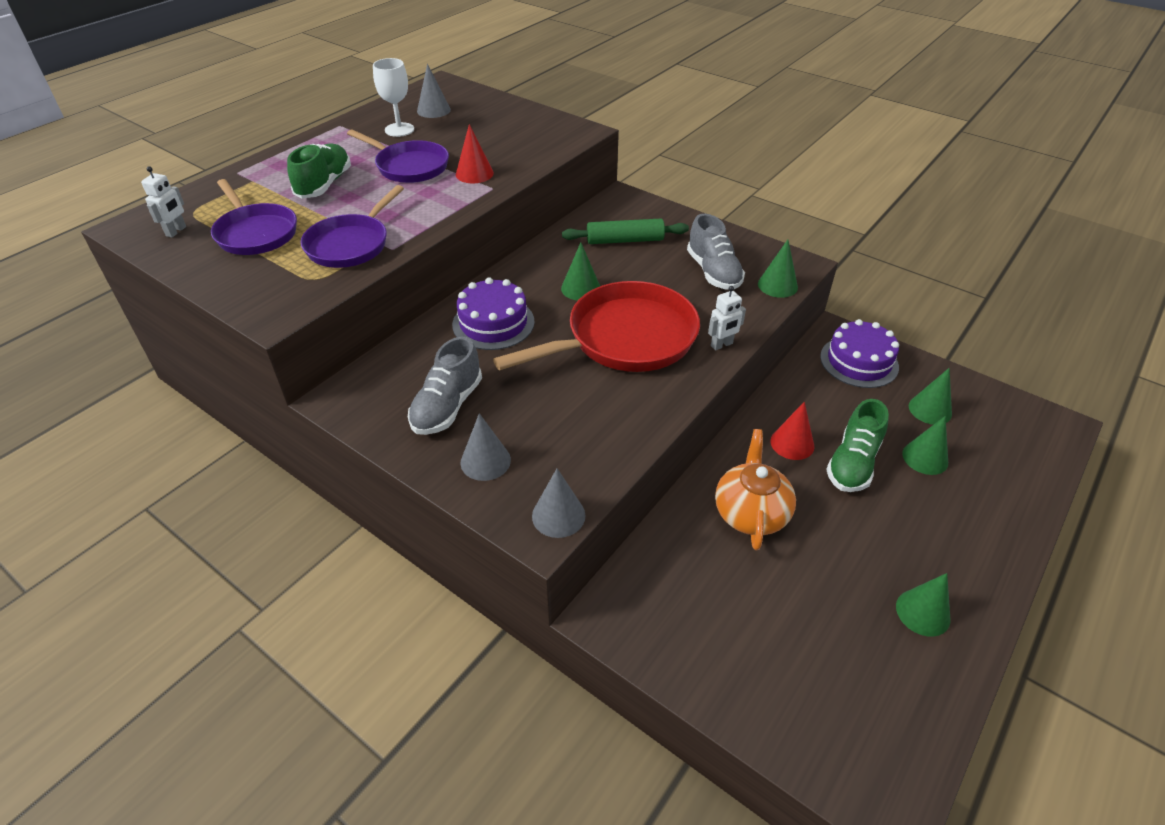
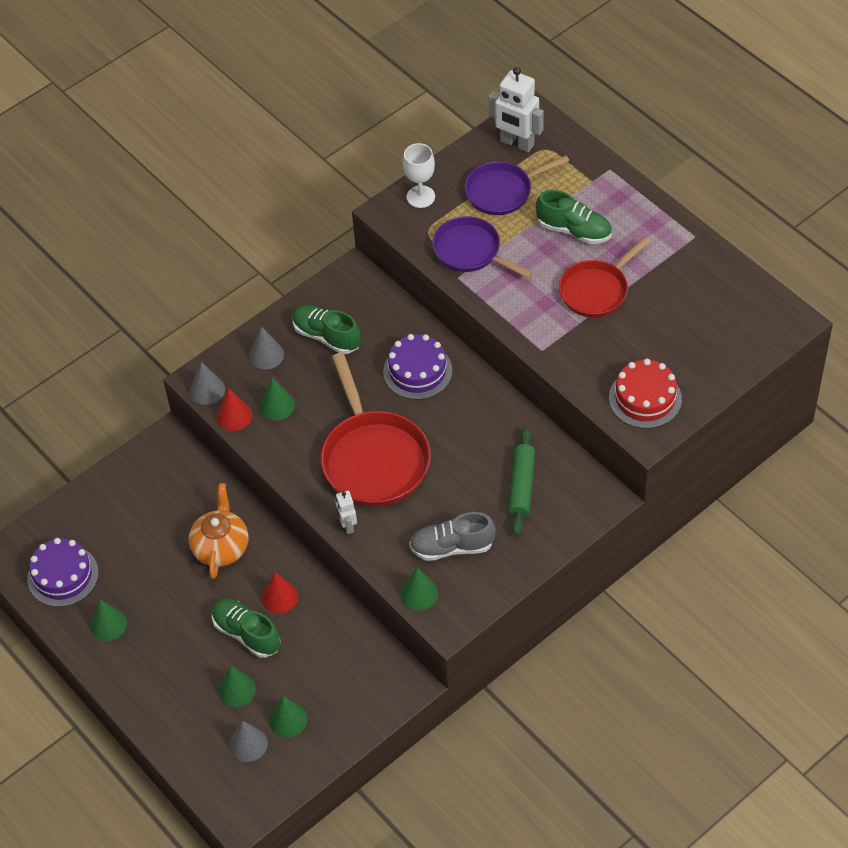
camera: 105 degrees right, 10 degrees up
(176, 231) = (517, 143): white robot -> white robot, size x1.88
(399, 130) = (677, 283): white goblet -> white goblet (420, 197)
(409, 166) = (597, 290): purple pan -> red pan
(433, 110) = (719, 312): grey cone -> grey cone (248, 744)
(447, 406) = (326, 336): grey shoe -> green shoe
(474, 173) = (572, 338): red cone -> red cone (234, 416)
(540, 134) = (645, 398): none -> red cake
(580, 288) = (451, 438): green cone -> green cone (277, 405)
(751, 512) = (221, 547): orange teapot -> orange teapot turned 105 degrees counterclockwise
(859, 361) = (363, 688): purple cake -> purple cake (63, 576)

